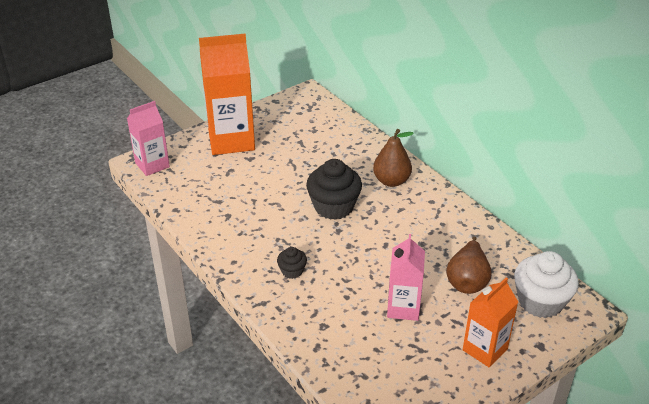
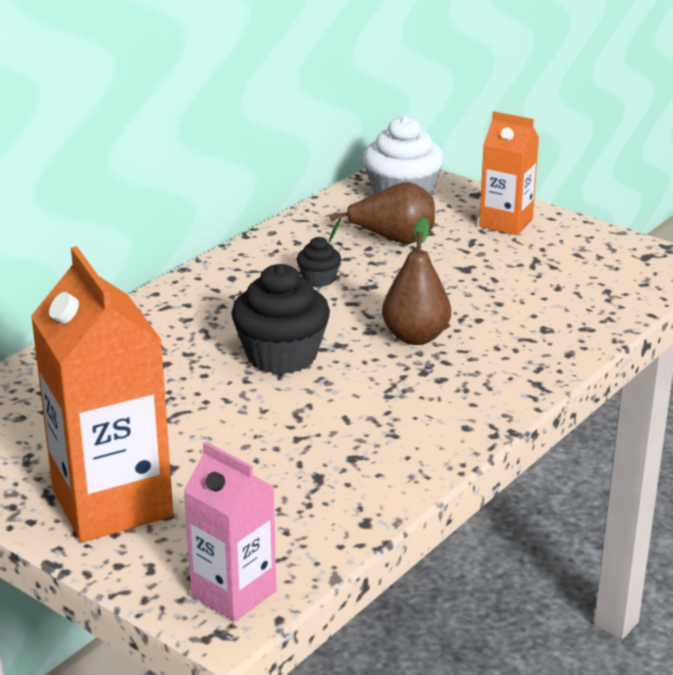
camera: 105 degrees left, 10 degrees down
(292, 271) = (455, 370): black cupcake -> black cupcake (319, 279)
(391, 181) = (192, 314): brown pear -> brown pear (415, 337)
(403, 307) = (471, 277): pink carton -> none

